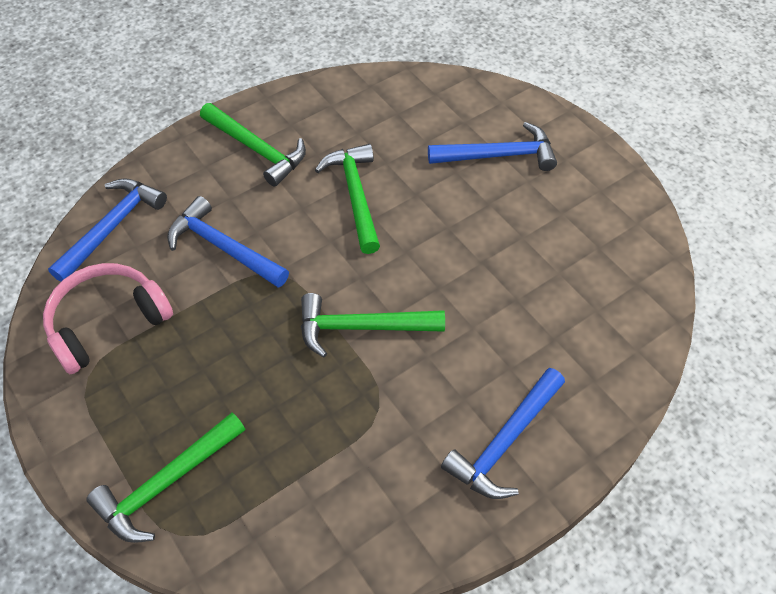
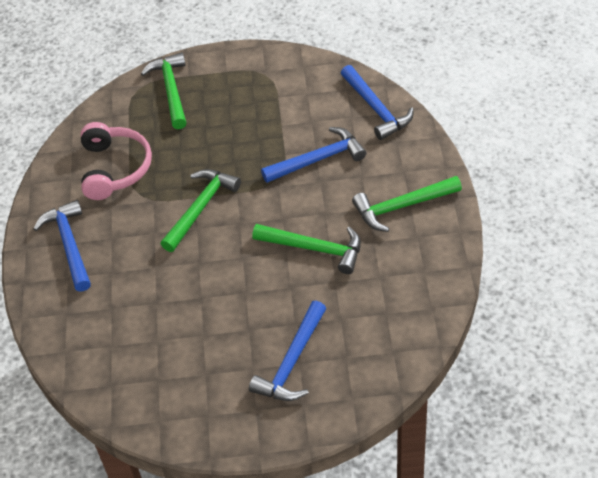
camera: 125 degrees right, 5 degrees down
(107, 322) = (297, 90): pink headphones -> pink headphones (115, 168)

